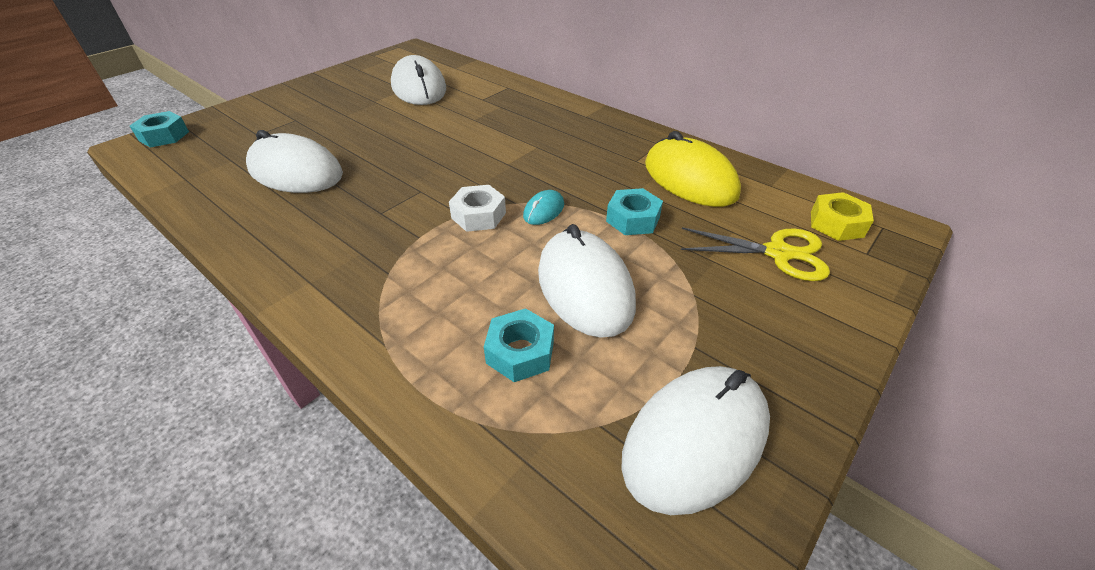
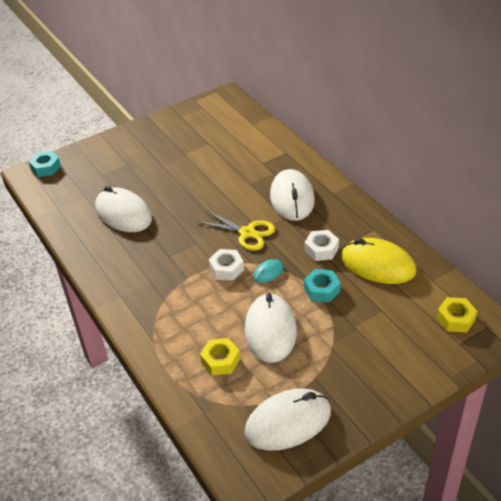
camera: 20 degrees right, 0 degrees up
(419, 88) = (219, 144): white mouse -> white mouse (292, 198)
(520, 352) = (220, 360): turquoise nut -> yellow nut
(605, 173) = (321, 249): none -> white nut
(689, 179) = (377, 265): yellow mouse -> yellow mouse turned 45 degrees counterclockwise
(778, 253) = (400, 332): yellow scissors -> yellow scissors (247, 233)

